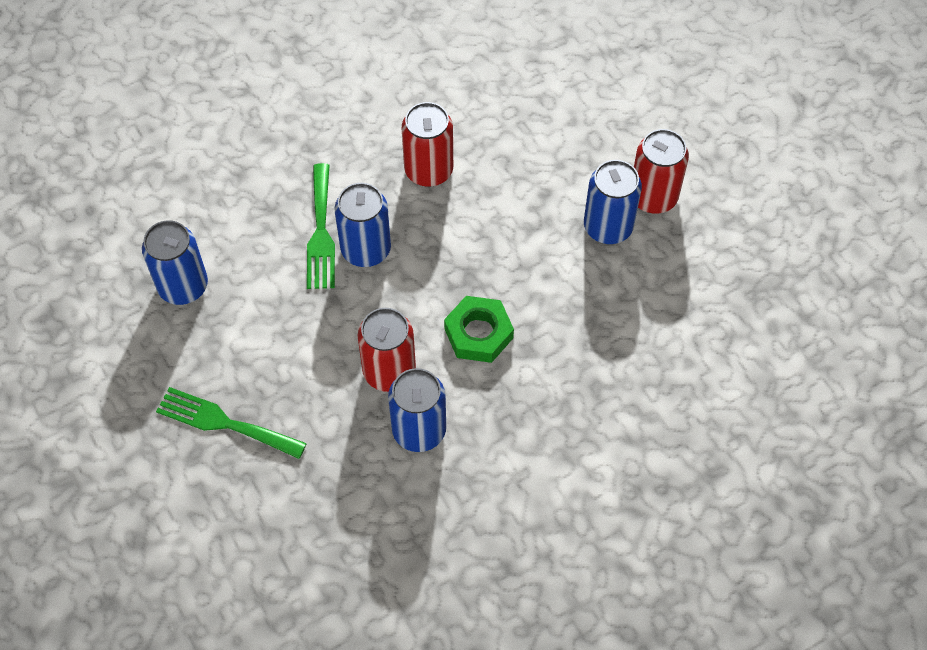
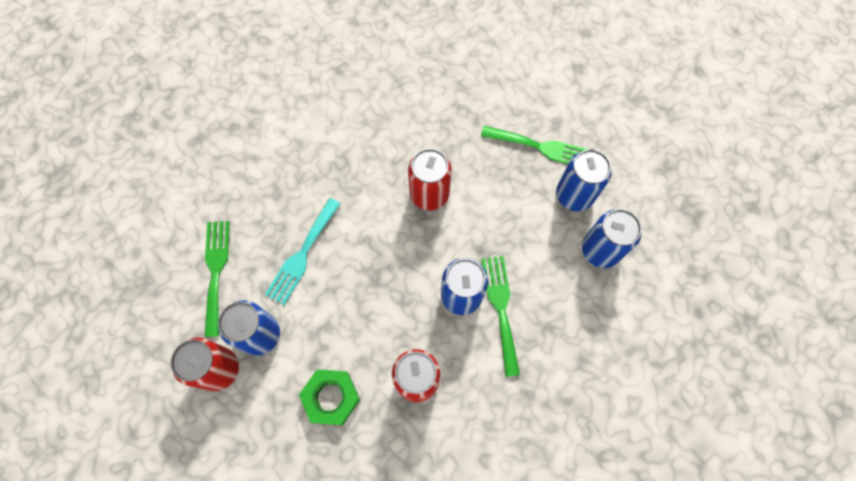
camera: 175 degrees right, 10 degrees up
(419, 430) = (403, 153): blue can -> blue can (574, 195)
(478, 333) = (364, 229): green nut -> green nut (331, 397)
(559, 309) = (302, 255): none -> turquoise fork
(667, 299) = (216, 271): none -> green fork

